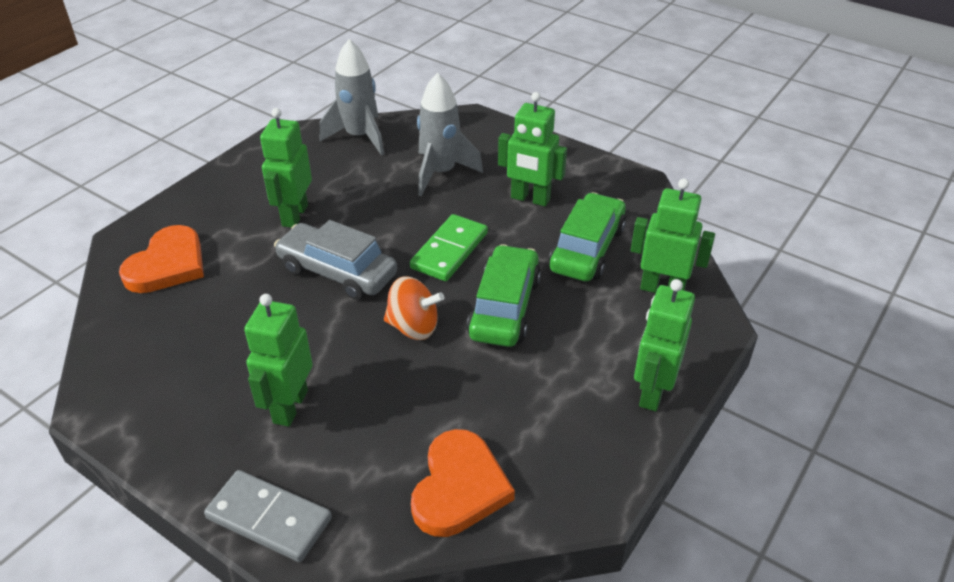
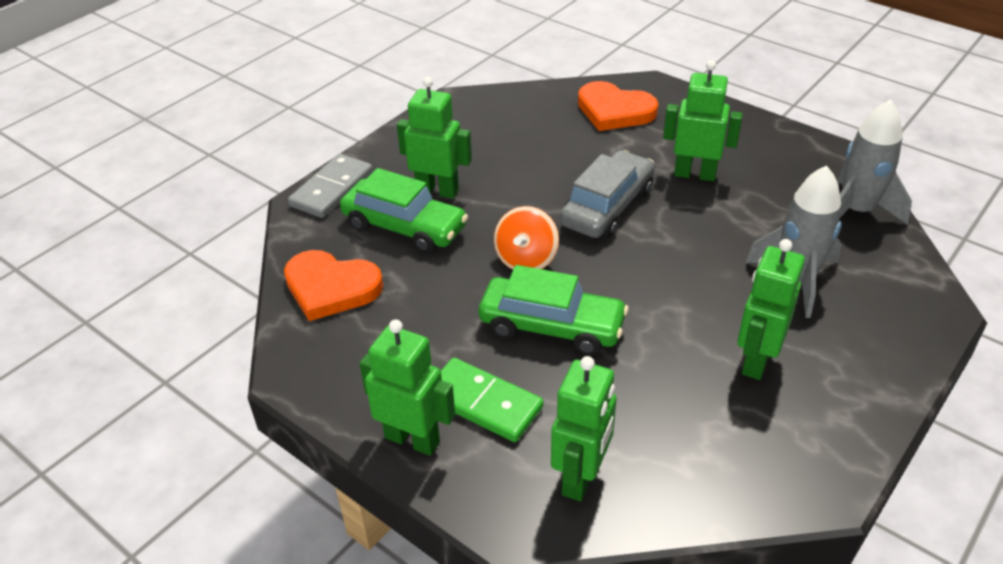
camera: 95 degrees right, 0 degrees up
(449, 250) = (645, 285): green domino -> green domino (483, 402)
(587, 249) = (657, 409): green car -> green car (404, 227)

